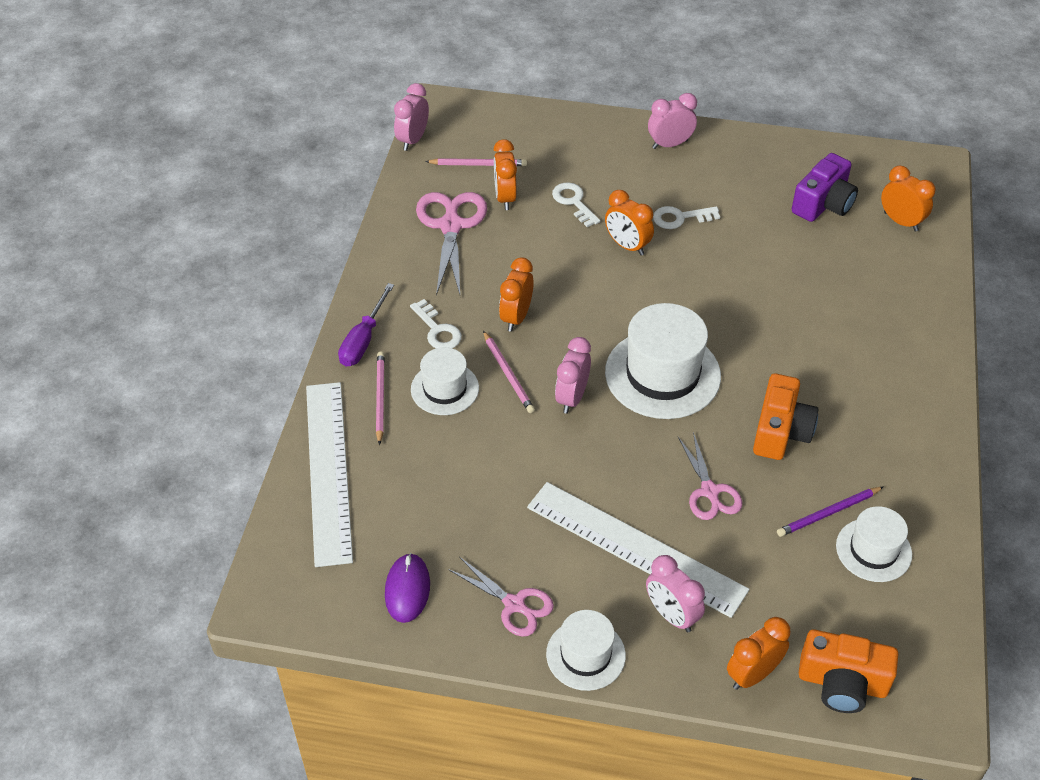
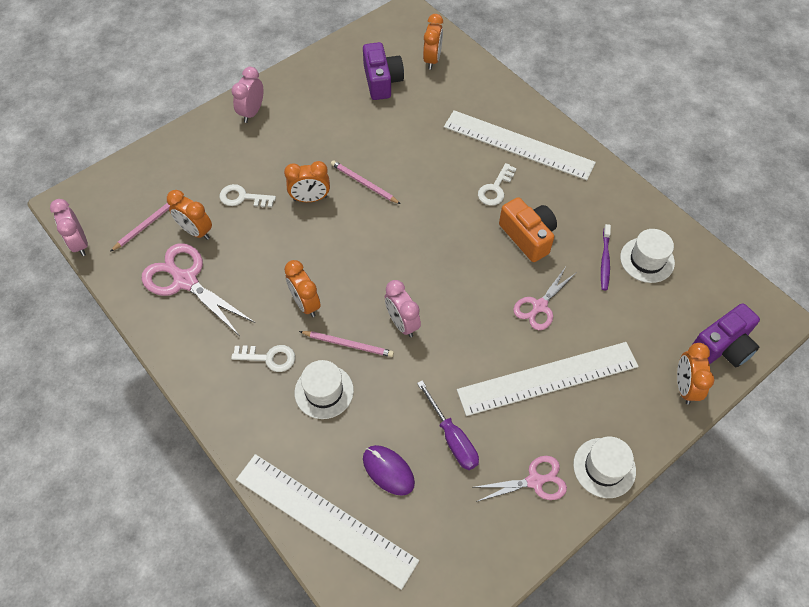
camera: 50 degrees left, 10 degrees up
(363, 340) = (231, 411): purple screwdriver -> purple screwdriver (452, 438)
(380, 398) = (293, 438): pink pencil -> pink pencil (364, 183)
(407, 589) = (470, 540): purple mouse -> purple mouse (388, 471)
(662, 374) = (430, 261): white hat -> none
(671, 615) = (612, 397): pink clock -> none
(680, 218) = (317, 154): white key -> white key (495, 188)
(709, 491) = (539, 306): pink scissors -> pink scissors turned 105 degrees clockwise
(828, 513) = (605, 260): purple pencil -> purple toothbrush
(842, 683) = (722, 346): orange camera -> purple camera
(884, 354) = (518, 144): none -> white ruler
(901, 221) = (432, 60): orange clock -> orange clock turned 105 degrees clockwise

